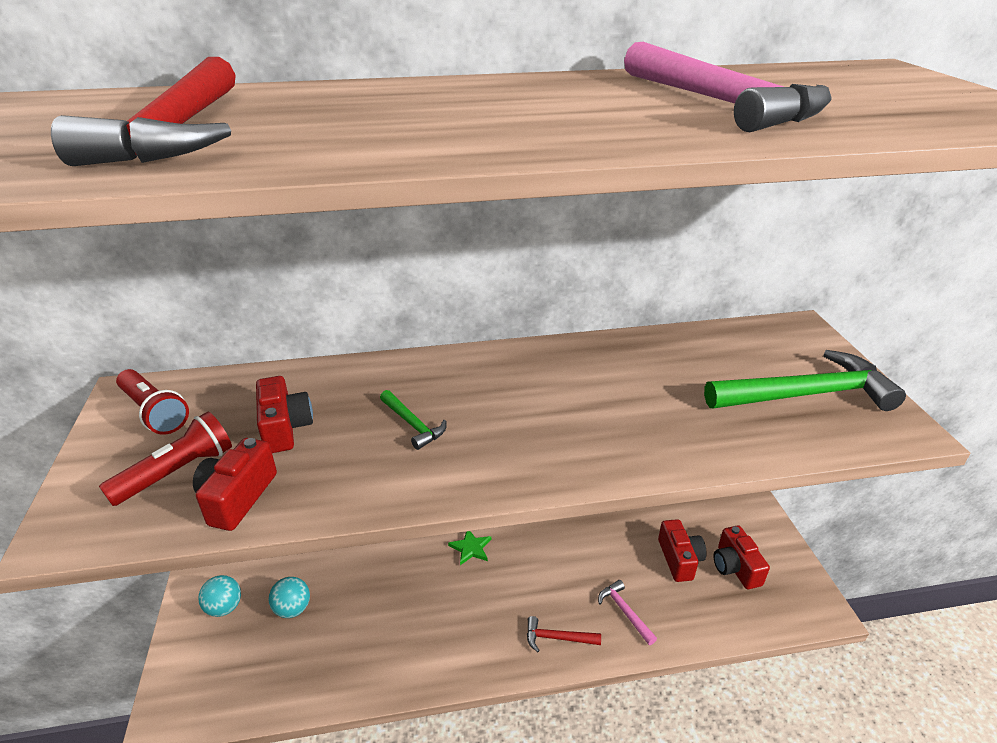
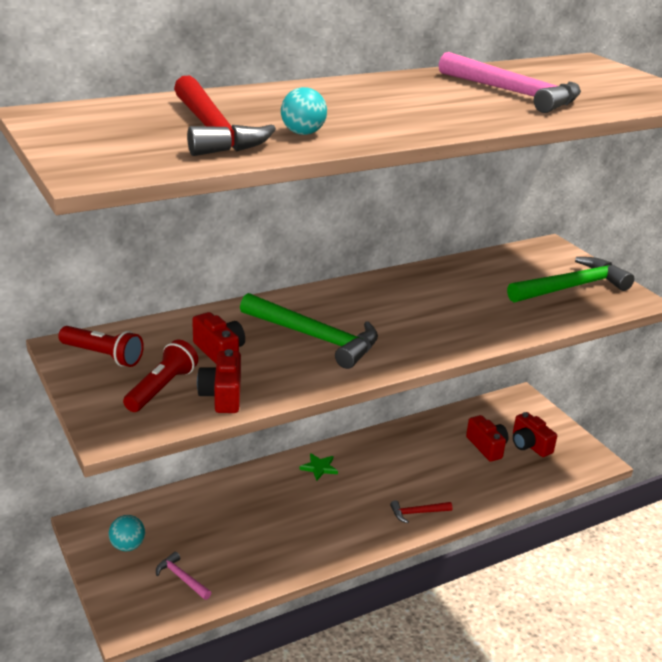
camera: 20 degrees left, 5 degrees down
(293, 609) = (190, 535): turquoise ball -> turquoise ball (303, 133)
(413, 424) = (315, 338): green hammer -> green hammer, size x2.17
(624, 612) = (460, 487): pink hammer -> pink hammer (181, 578)

